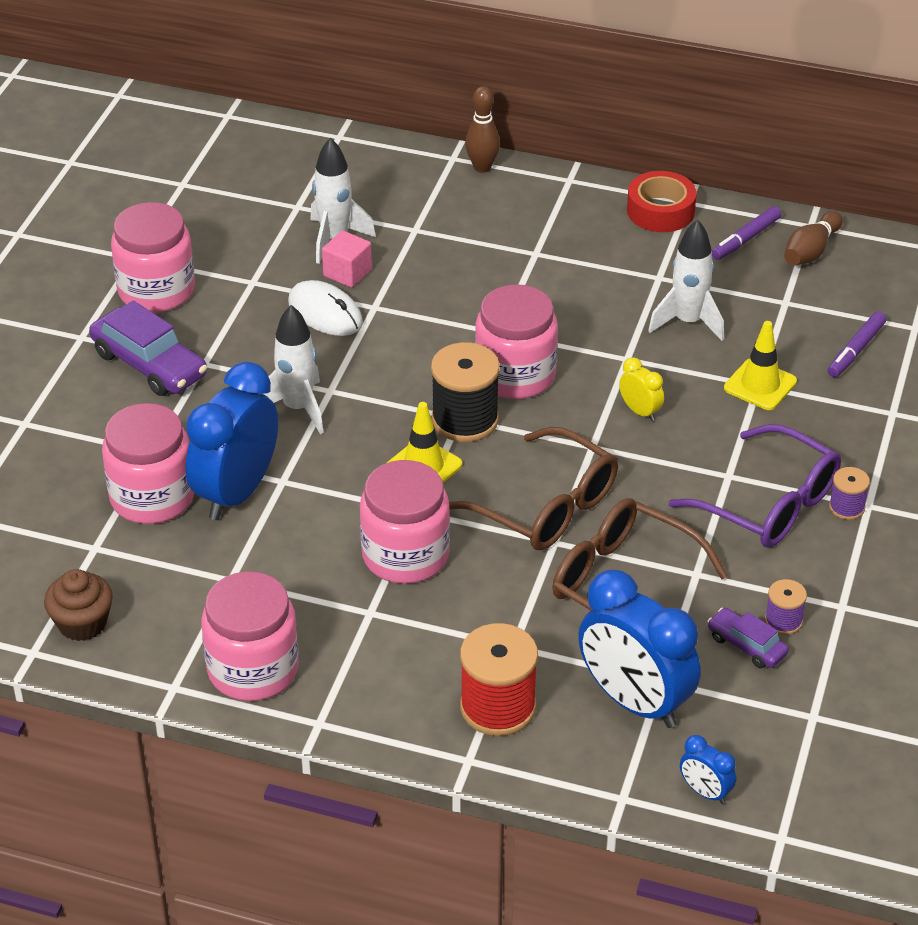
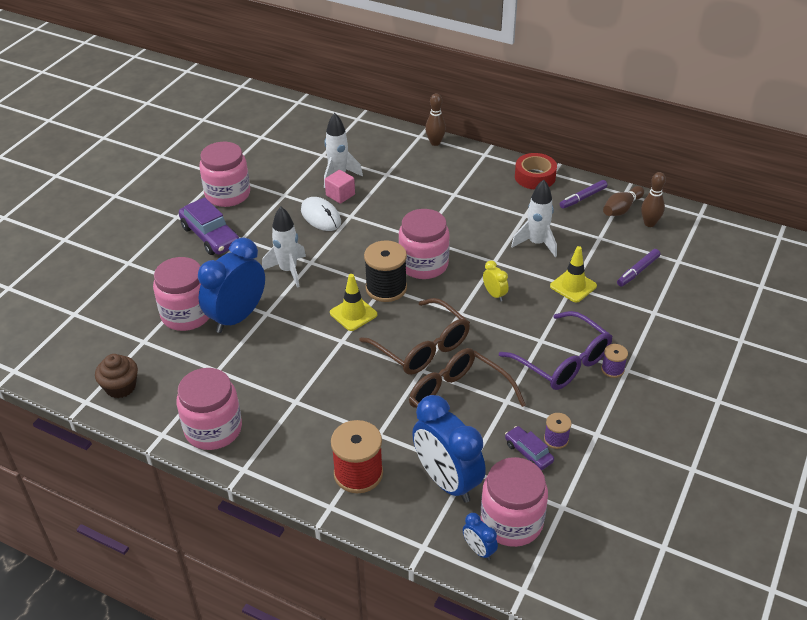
camera: 10 degrees right, 0 degrees up
(405, 555) = (327, 368): pink jar -> pink jar (511, 521)
(859, 271) = (649, 223): none -> brown bowling pin

